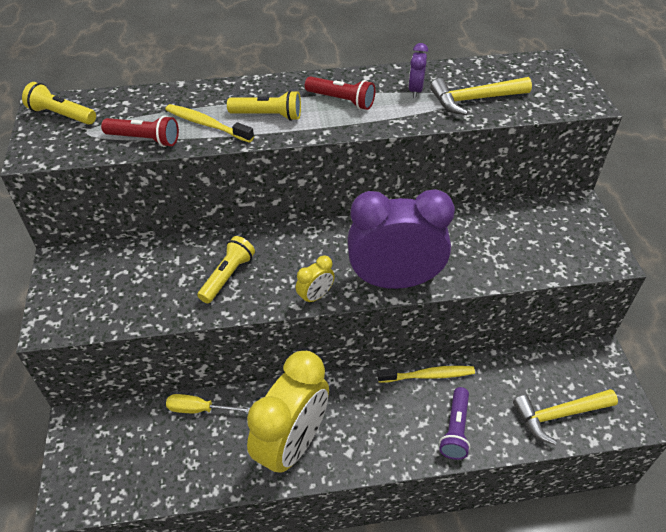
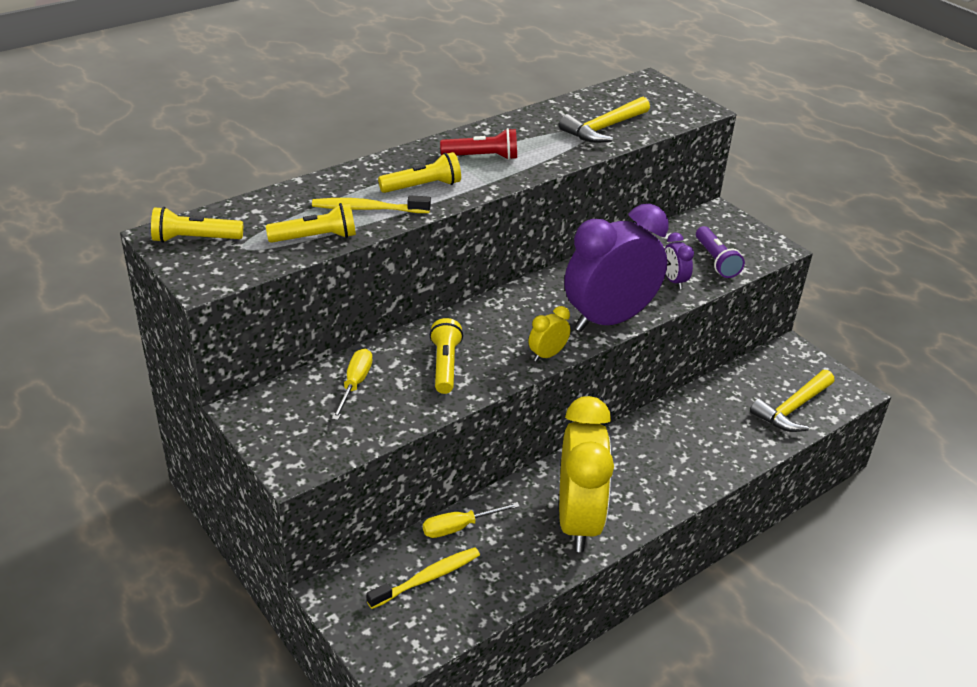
camera: 30 degrees left, 10 degrees down
(144, 139) = (316, 238): red flashlight -> yellow flashlight
(149, 268) = (355, 384): none -> yellow screwdriver
(315, 296) = (547, 355): yellow clock -> yellow clock turned 150 degrees counterclockwise
(415, 90) = (543, 133): purple clock -> purple clock (674, 281)
(428, 375) = (659, 417): yellow toothbrush -> yellow toothbrush (427, 578)
(455, 429) = (715, 452): purple flashlight -> purple flashlight (716, 261)

